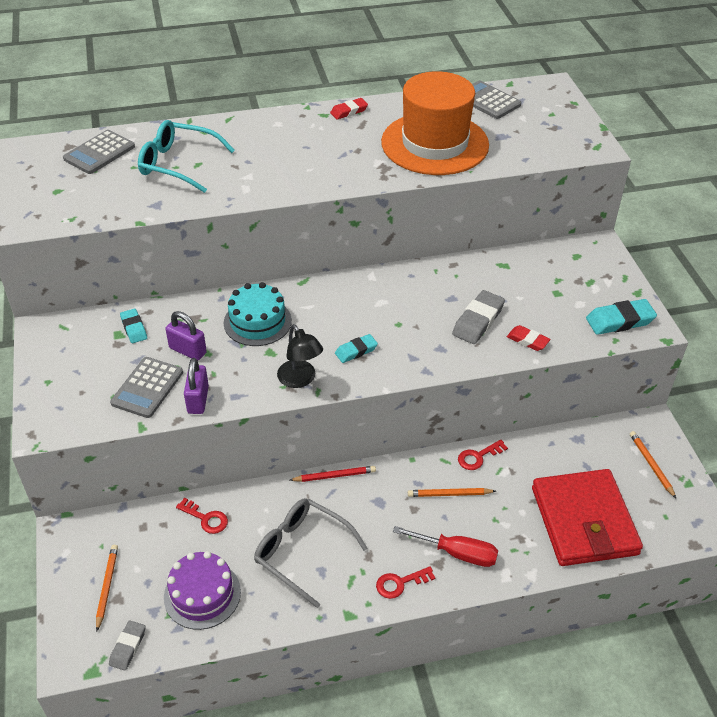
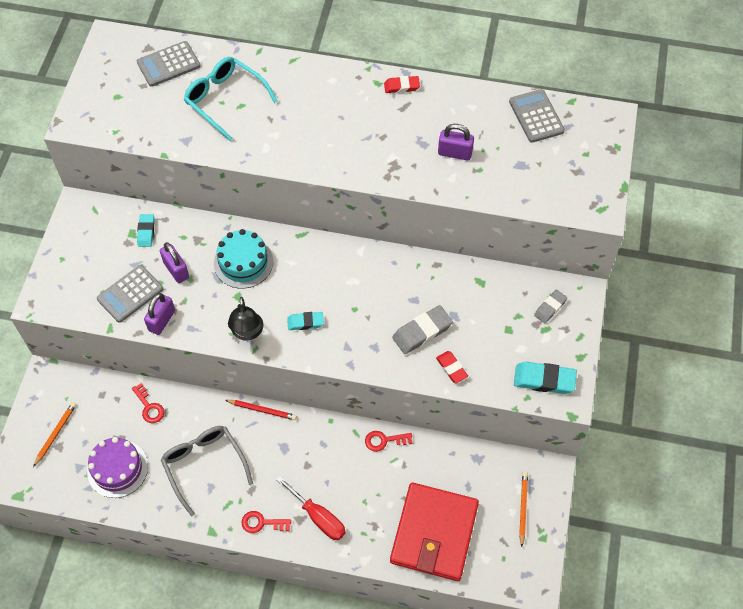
camera: 25 degrees right, 15 degrees up
(128, 647) = (49, 487): grey eraser -> grey eraser (550, 308)
(435, 144) = (454, 153): orange hat -> purple padlock
(449, 494) = (341, 464): orange pencil -> none

